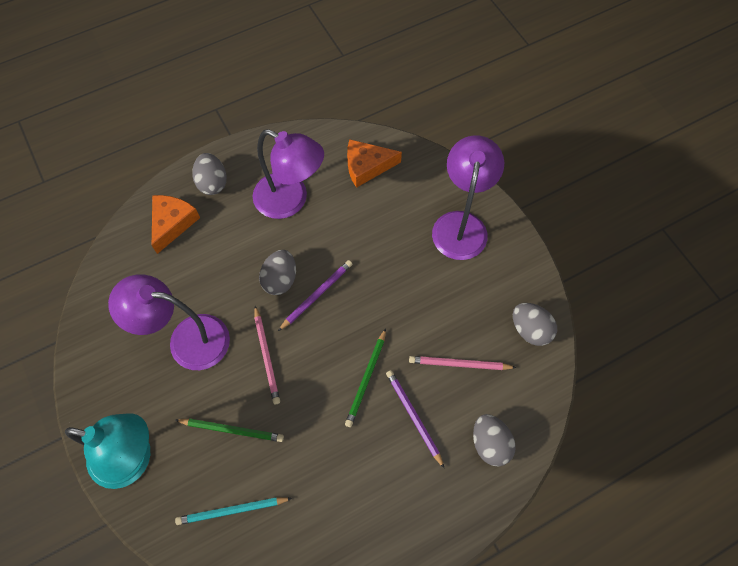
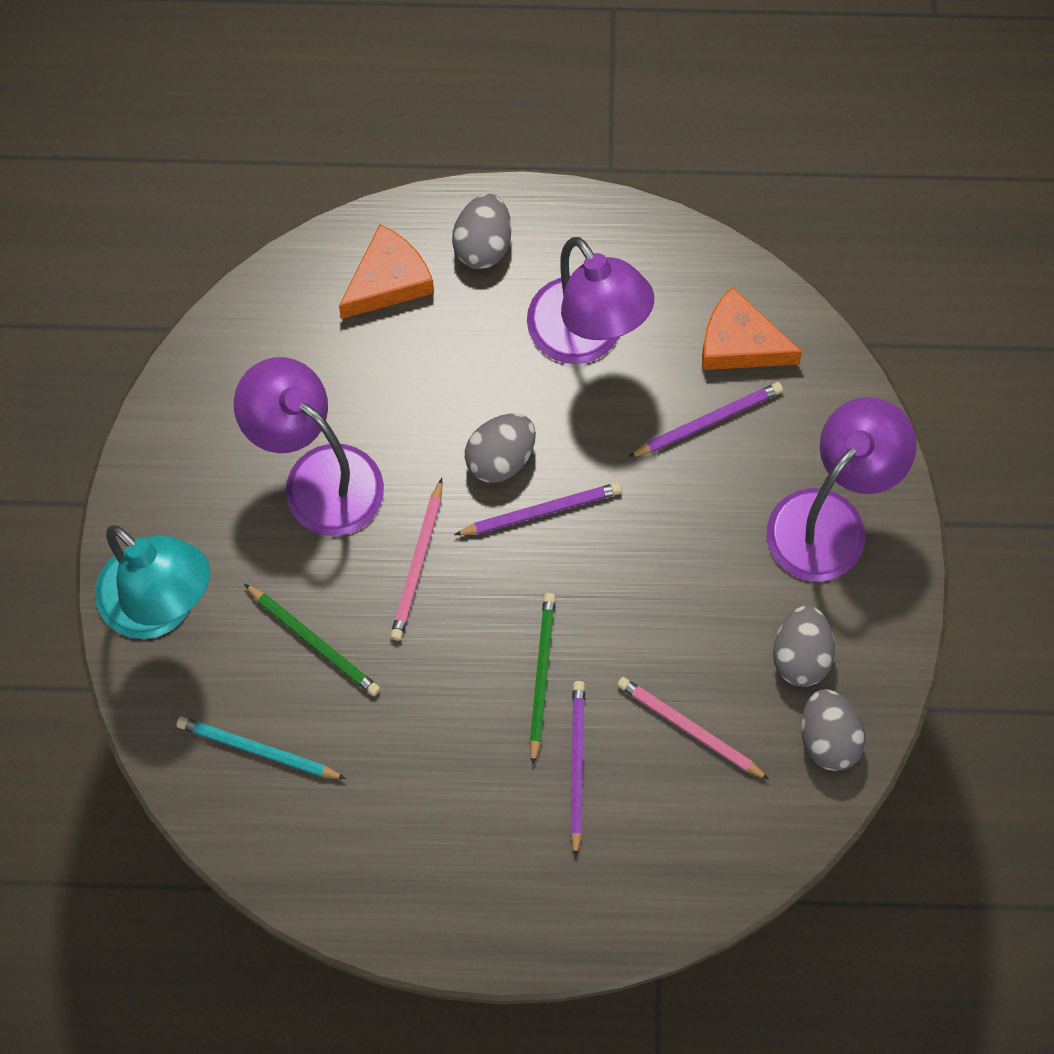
camera: 30 degrees right, 5 degrees up
(366, 379) = (541, 675): green pencil -> green pencil turned 135 degrees clockwise
(374, 209) = (708, 421): none -> purple pencil
(490, 444) = (662, 863): grey egg -> grey egg (801, 655)

